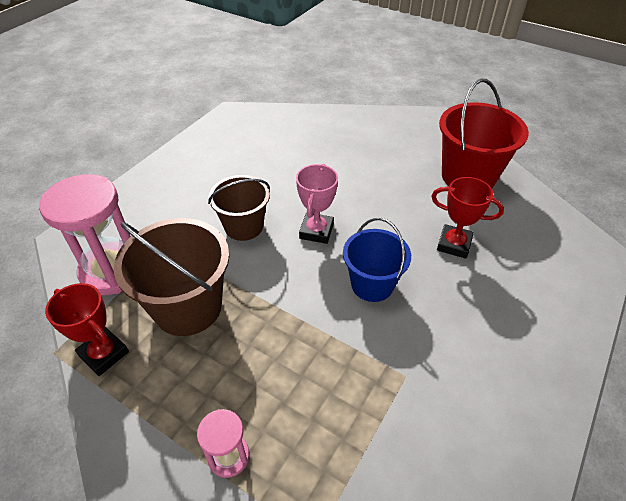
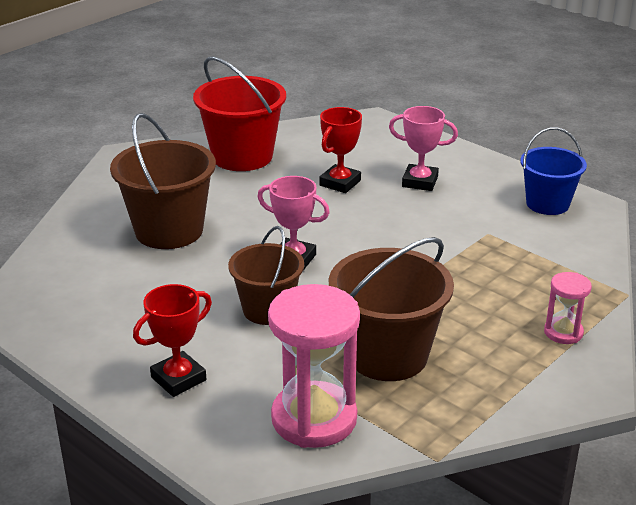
camera: 80 degrees left, 15 degrees down
(104, 354) = (444, 417): red trophy -> red trophy (178, 379)
(338, 159) = (169, 230): none -> brown bucket
(372, 284) = (381, 235): blue bucket -> blue bucket (547, 204)
(487, 306) = (420, 182): none -> pink trophy

